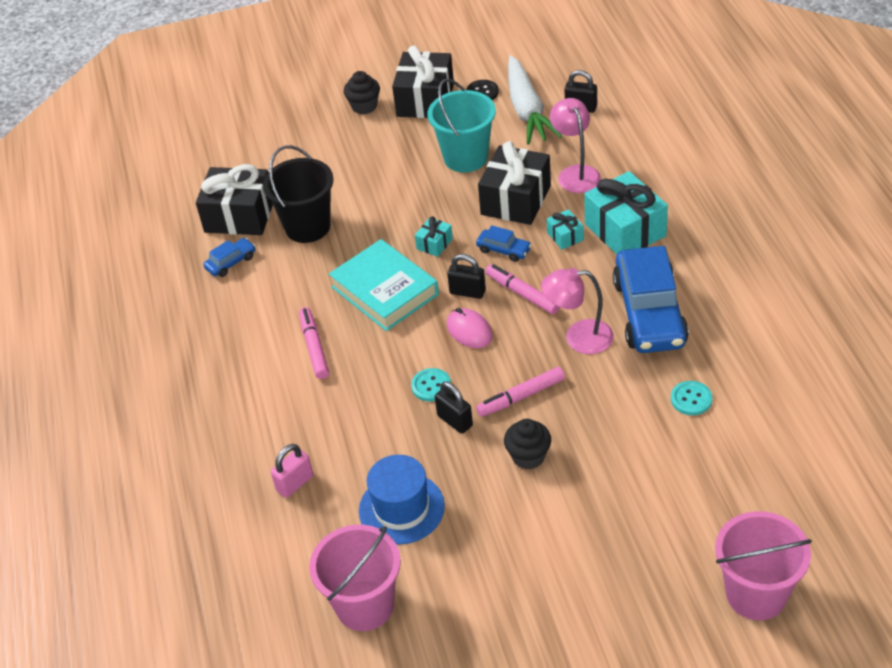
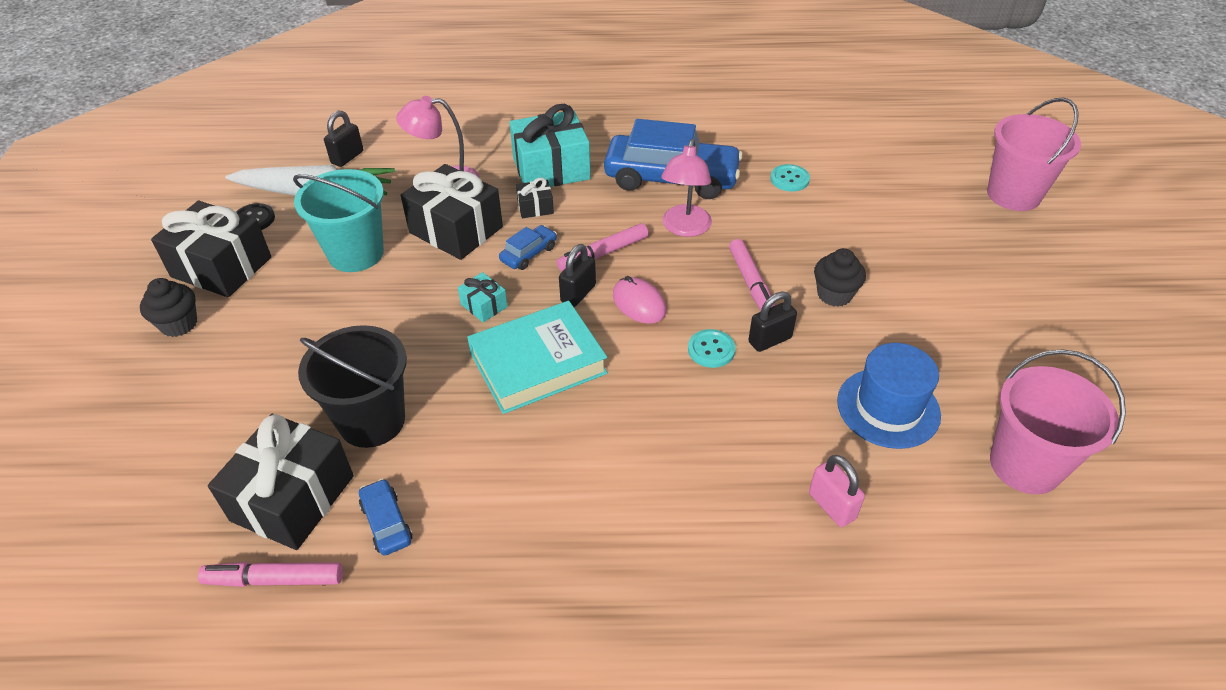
camera: 80 degrees left, 0 degrees up
(314, 347) = (603, 449): pink marker -> pink marker (274, 580)
(469, 330) = (639, 303): pink mouse -> pink mouse turned 75 degrees clockwise
(565, 236) = (535, 207): turquoise gift -> black gift

